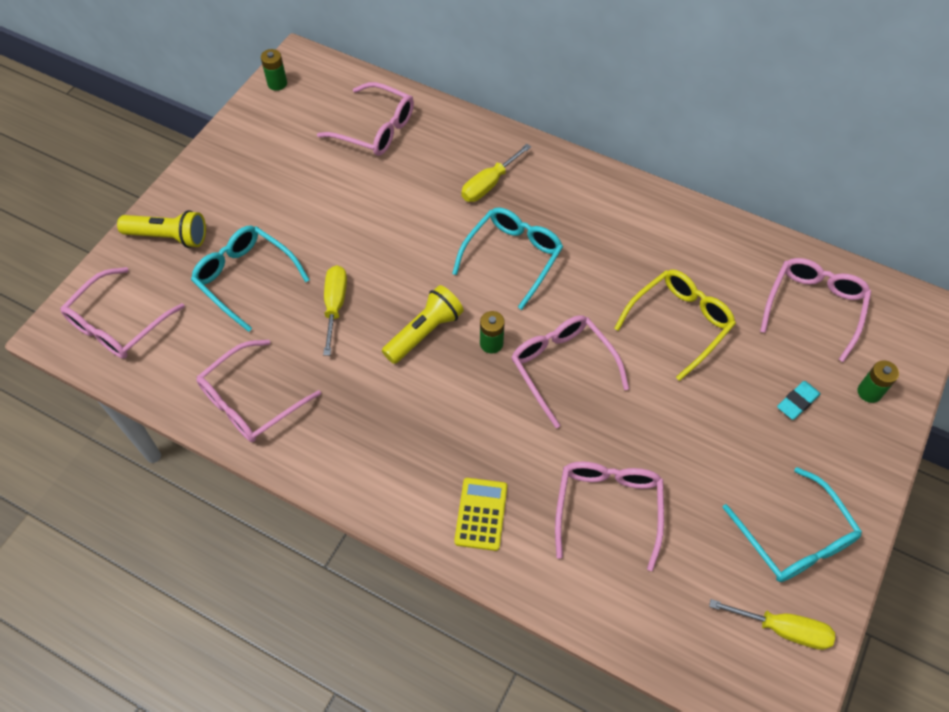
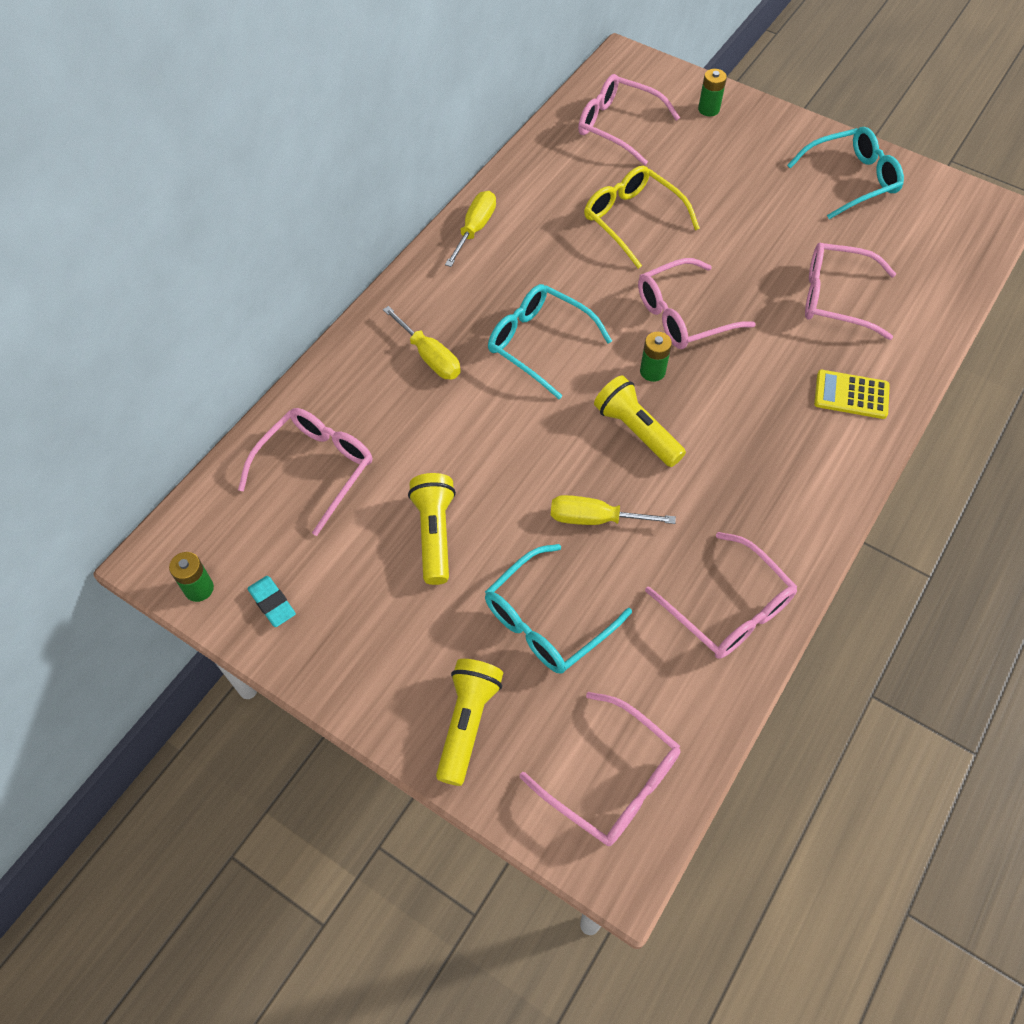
camera: 85 degrees left, 0 degrees up
(320, 204) = (434, 534): none -> yellow flashlight
(783, 629) = (932, 201): yellow screwdriver -> yellow screwdriver (475, 229)
(797, 402) = (719, 155): turquoise eraser -> turquoise eraser (272, 603)

